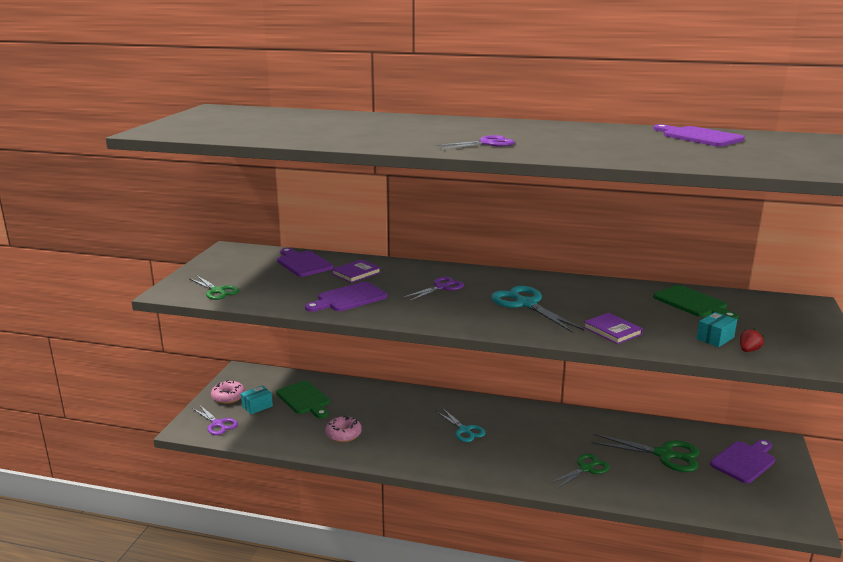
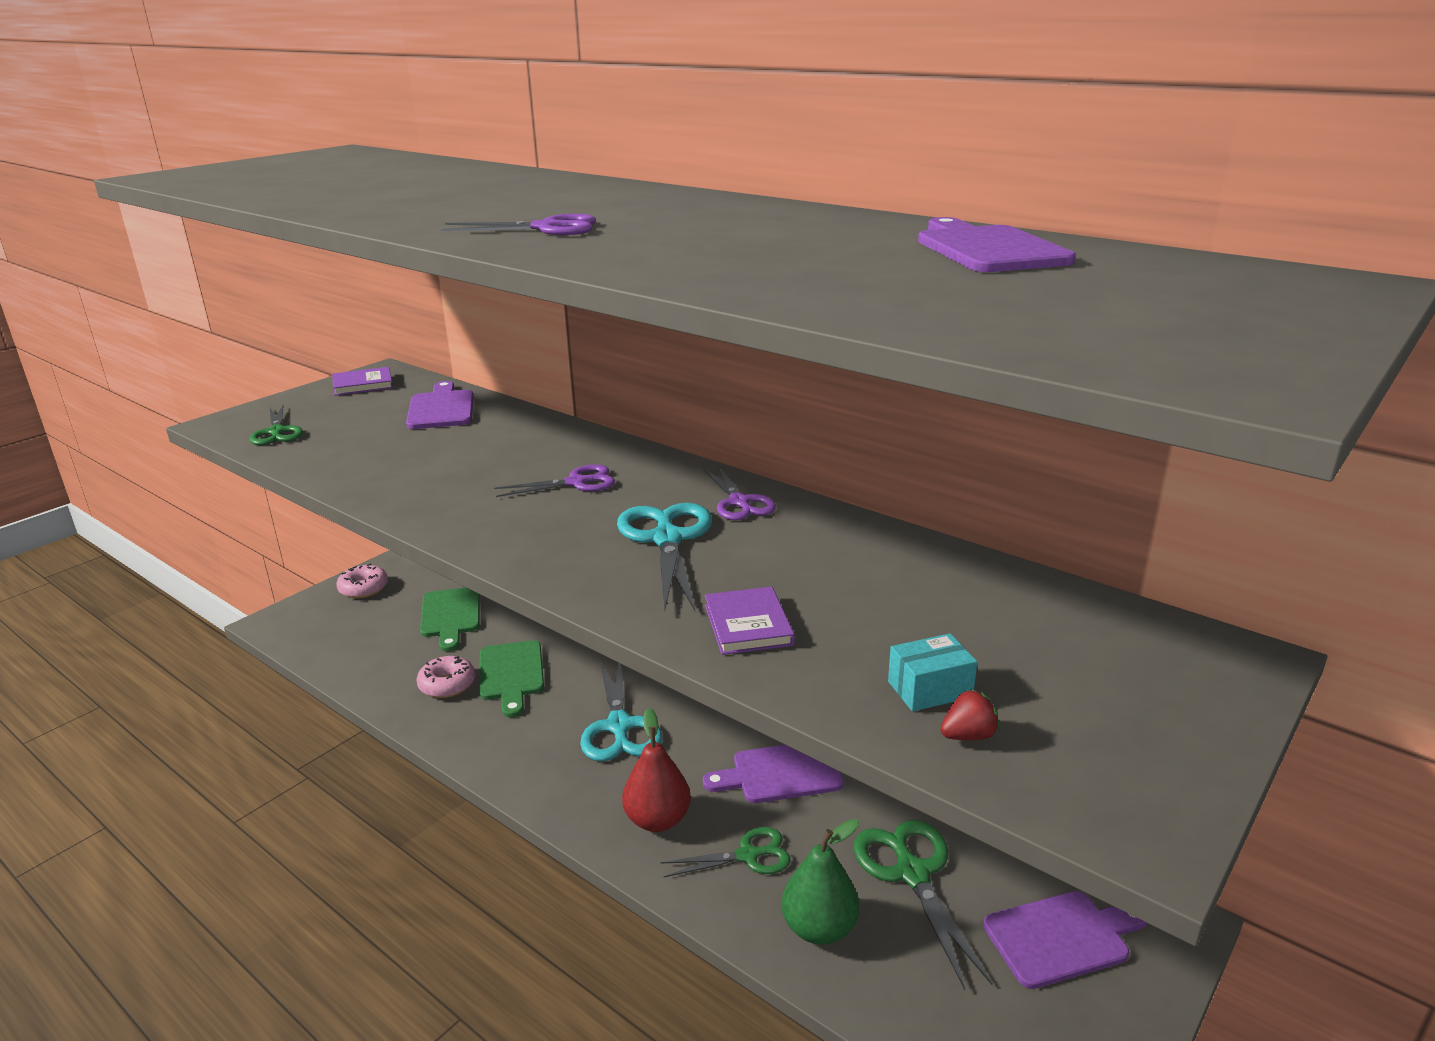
camera: 25 degrees right, 5 degrees up
(218, 424) = (313, 625): purple scissors -> purple scissors (739, 502)
(257, 406) = (383, 611): turquoise box -> none
(349, 298) = (421, 475): purple cutting board -> purple cutting board (780, 773)
(356, 273) = (489, 436): purple book -> purple book (363, 384)
(464, 430) = (619, 726): turquoise scissors -> turquoise scissors, size x1.56
(528, 466) = (657, 820): none -> red pear
(646, 487) = (819, 928): none -> green pear
(664, 455) = (912, 873): green scissors -> green scissors turned 150 degrees counterclockwise
(693, 303) = (978, 601): green cutting board -> green cutting board (511, 674)

